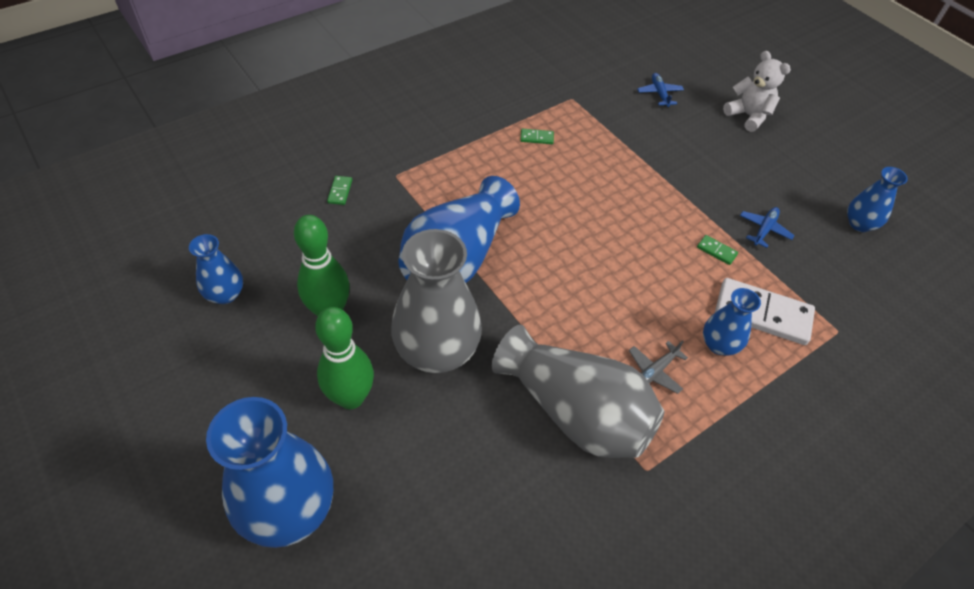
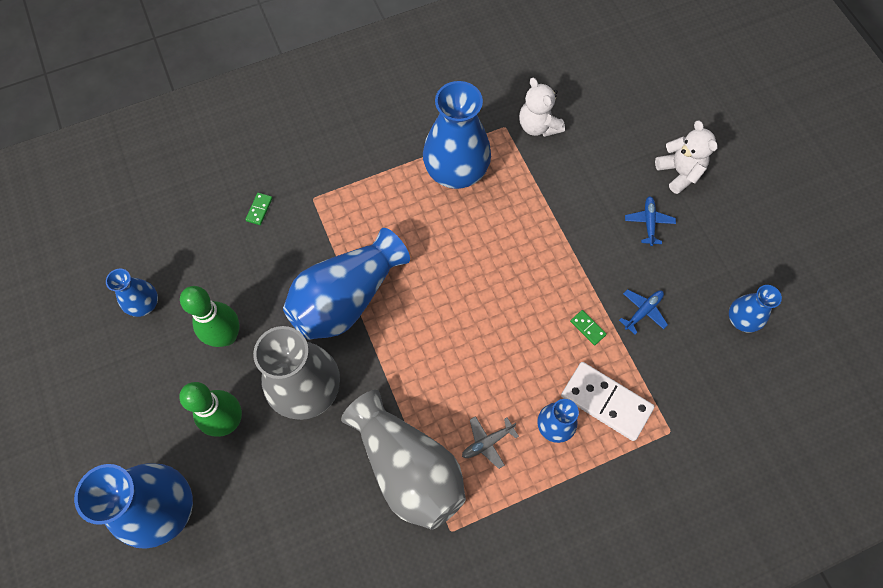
camera: 15 degrees right, 15 degrees up
(536, 138) = (456, 171): green domino -> blue vase
(603, 95) = (538, 126): none -> white teddy bear
(659, 93) = (596, 131): blue plane -> blue plane (649, 222)

